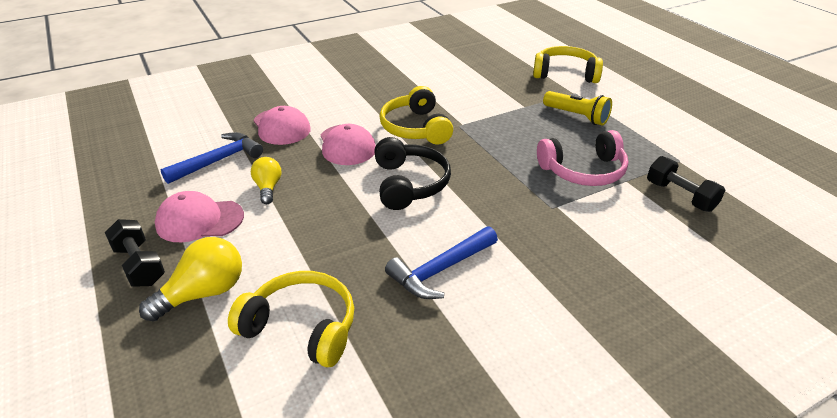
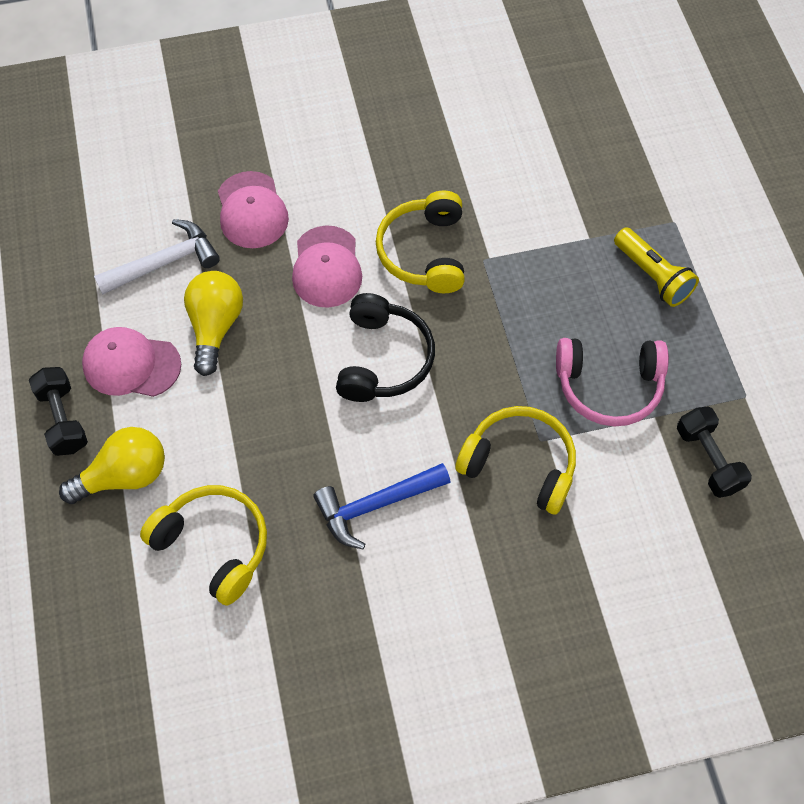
camera: 15 degrees right, 25 degrees up
(218, 161) = (164, 262): blue hammer -> white hammer
(268, 188) = (215, 327): yellow light bulb -> yellow light bulb, size x1.58
(565, 74) = (682, 173): yellow headphones -> yellow headphones (519, 464)

